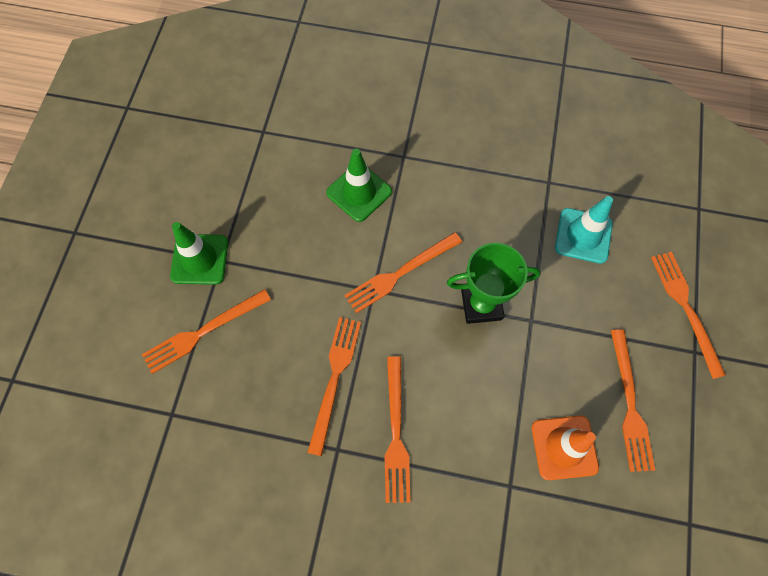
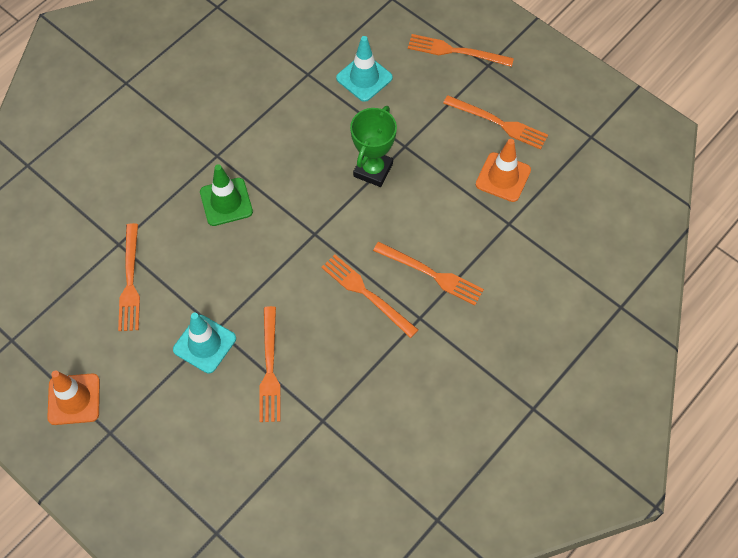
camera: 60 degrees left, 5 degrees down
(93, 186) = (74, 399): none -> orange traffic cone
(200, 259) = (204, 344): green traffic cone -> turquoise traffic cone
(400, 273) = (313, 209): orange fork -> orange fork (130, 281)

